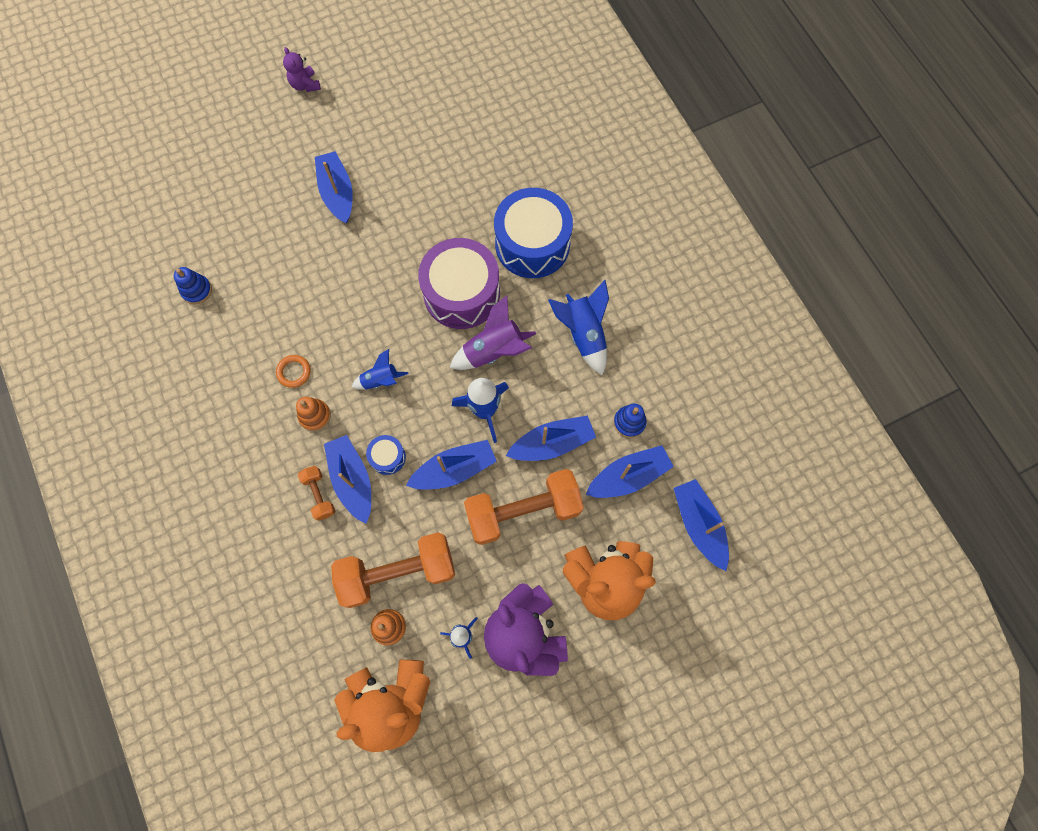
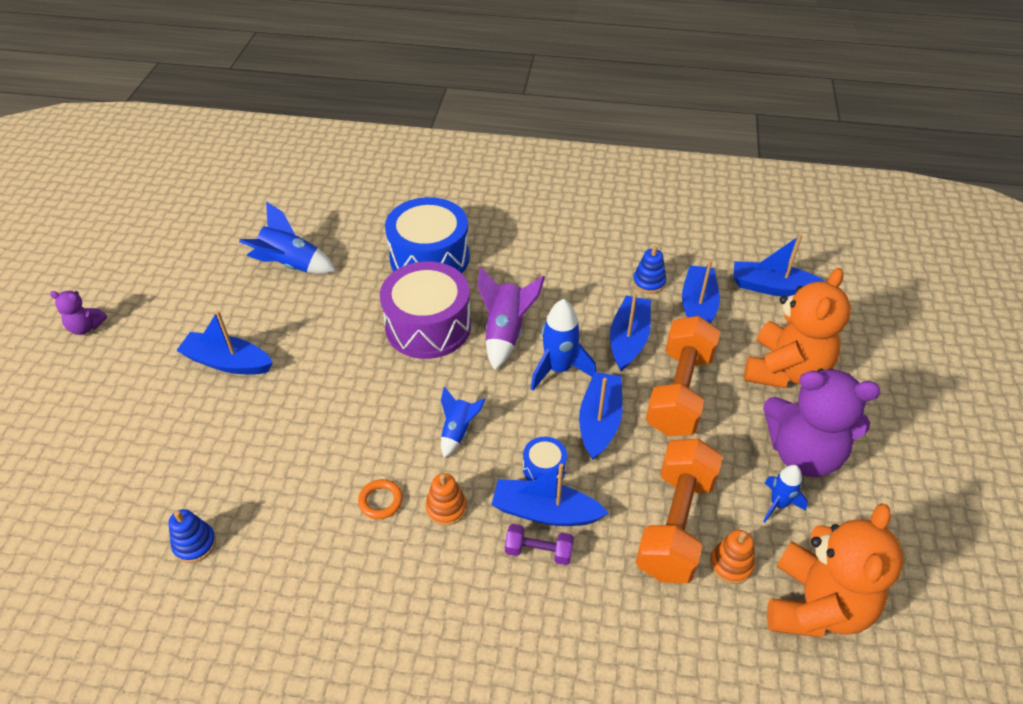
camera: 55 degrees left, 25 degrees down
(319, 495) = (538, 551): orange dumbbell -> purple dumbbell
(583, 334) = (544, 269): blue rocket -> blue rocket (290, 265)

